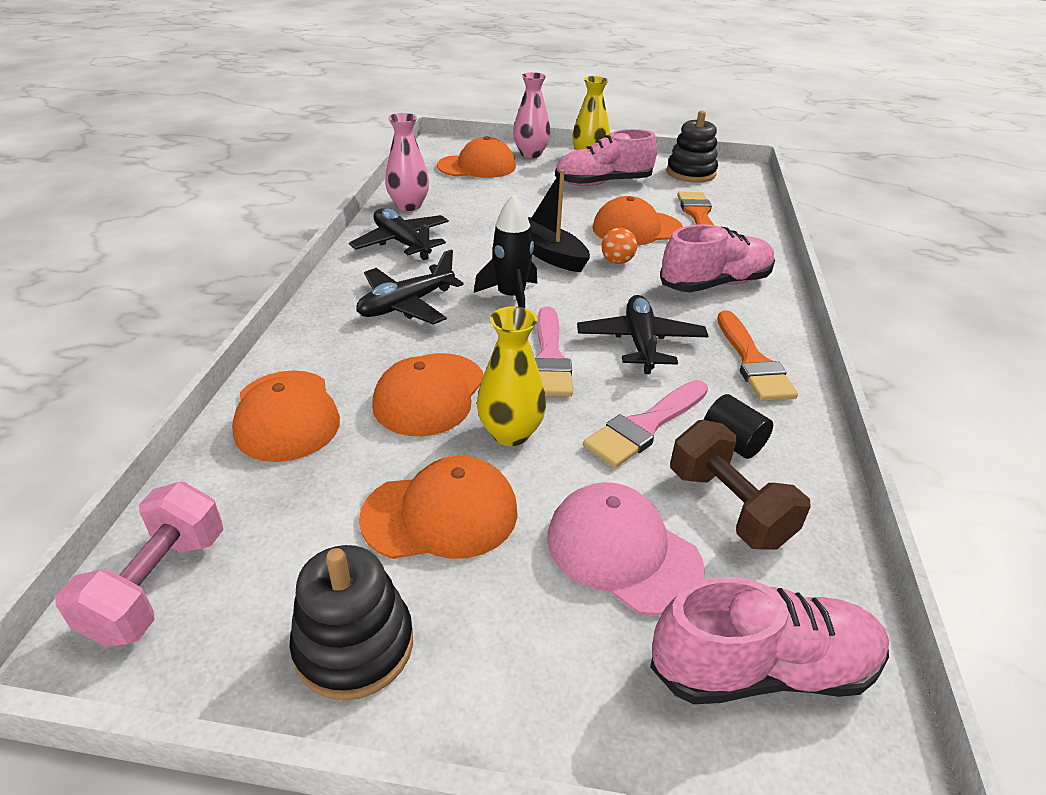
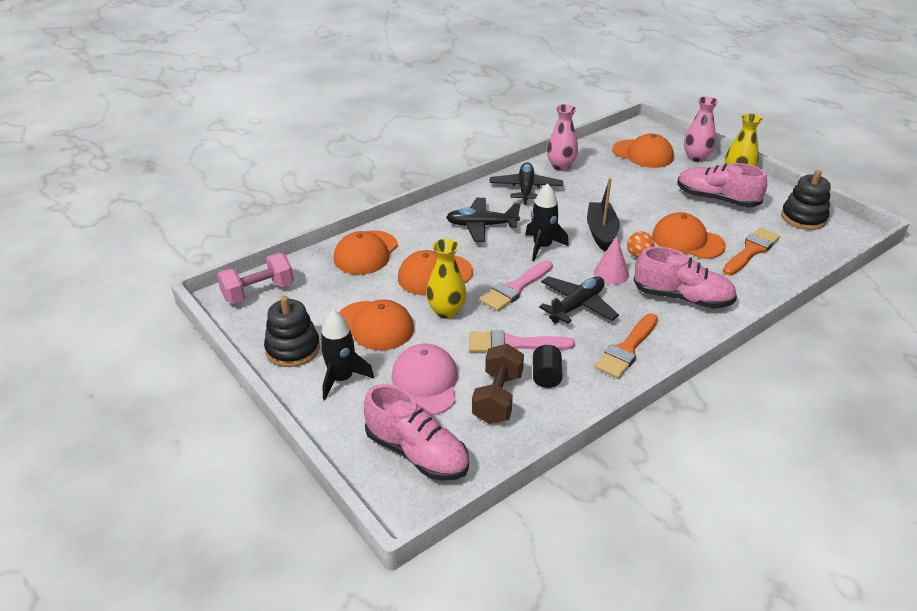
camera: 45 degrees right, 0 degrees up
(503, 636) = (342, 379): none -> black rocket
(620, 292) = (611, 274): none -> pink cone

